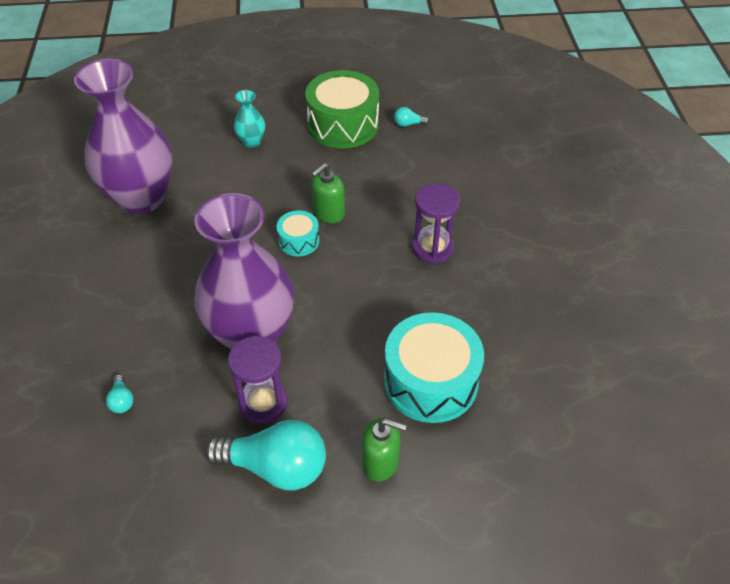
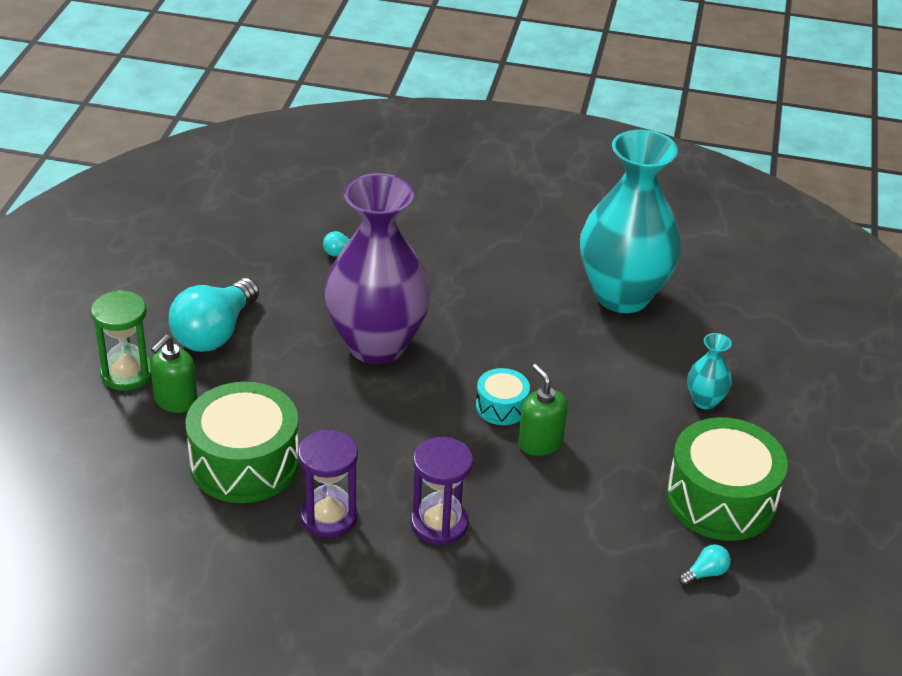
camera: 105 degrees right, 10 degrees down
(141, 198) = (622, 295): purple vase -> turquoise vase
(263, 402) = (289, 338): purple hourglass -> purple hourglass (329, 516)
(360, 521) = (127, 373): none -> green hourglass
(408, 124) = (705, 573): turquoise light bulb -> turquoise light bulb turned 45 degrees clockwise
(430, 381) = (244, 463): turquoise drum -> green drum

